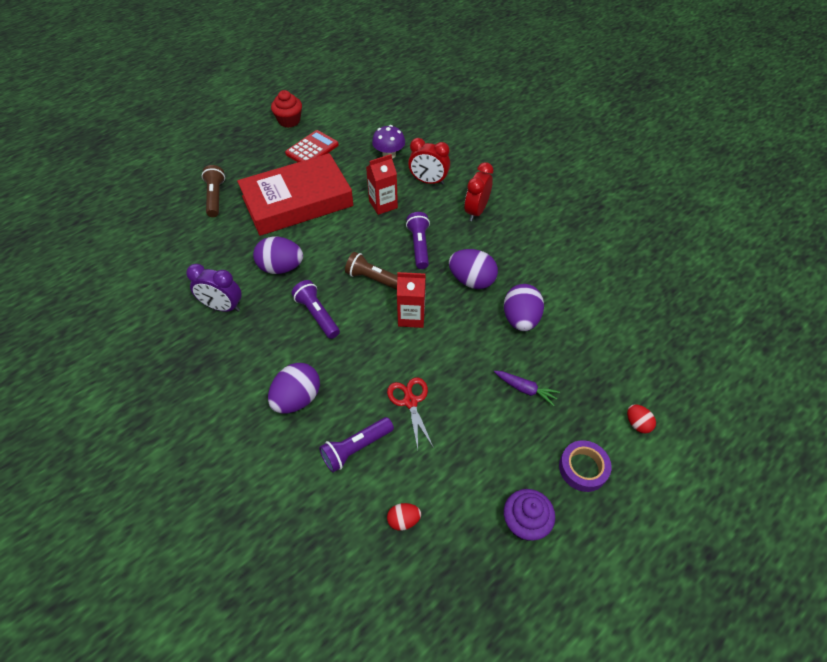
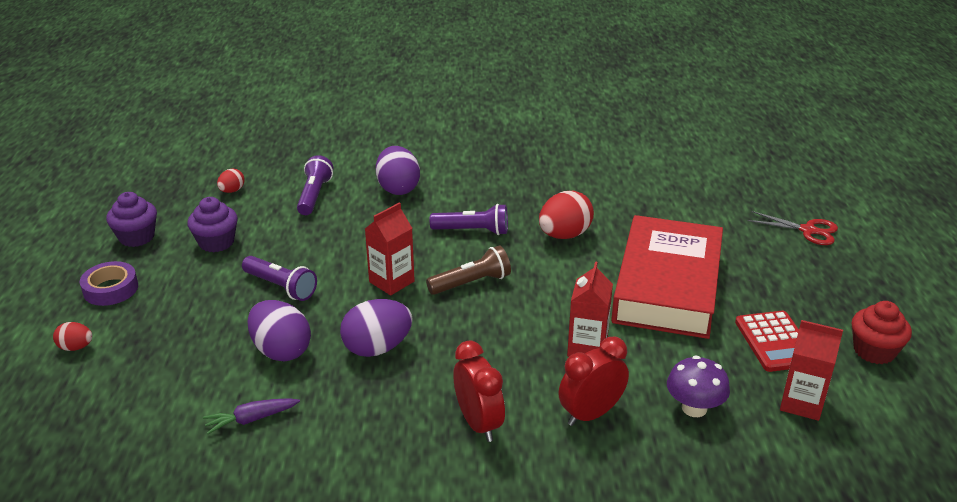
camera: 130 degrees right, 20 degrees down
(215, 197) = (734, 235): brown flashlight -> none
(223, 307) = (551, 189): purple clock -> none
(281, 268) = (564, 235): purple egg -> red egg
(351, 128) = (801, 403): none -> red carton
(410, 401) = (309, 237): red scissors -> red scissors (808, 230)
(419, 246) = (479, 338): purple flashlight -> purple flashlight (281, 287)
(474, 456) = (216, 242): none -> purple cupcake
(525, 389) = (215, 303): purple carrot -> purple carrot (251, 419)

